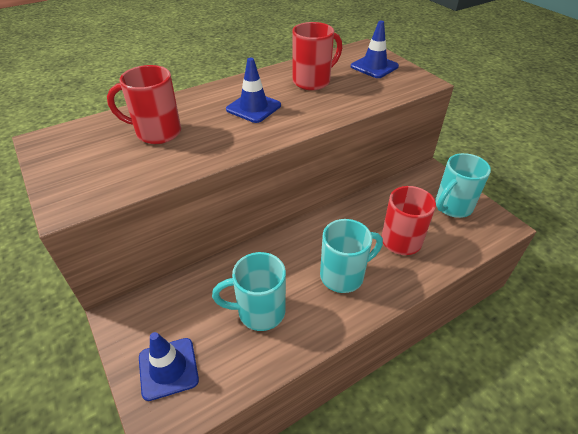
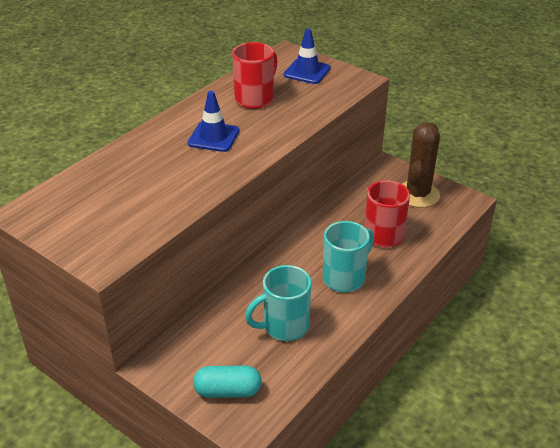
camera: 20 degrees left, 5 degrees down
(157, 132) = (135, 181): red mug -> none
(168, 368) = (227, 391): blue traffic cone -> turquoise capsule
(452, 207) = (417, 194): turquoise mug -> brown cactus

